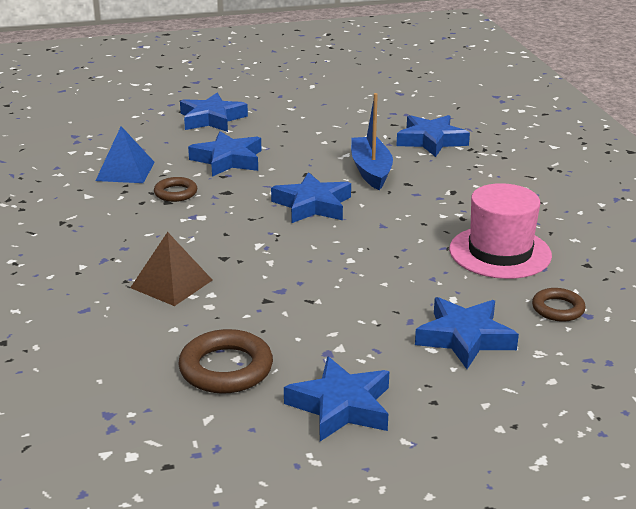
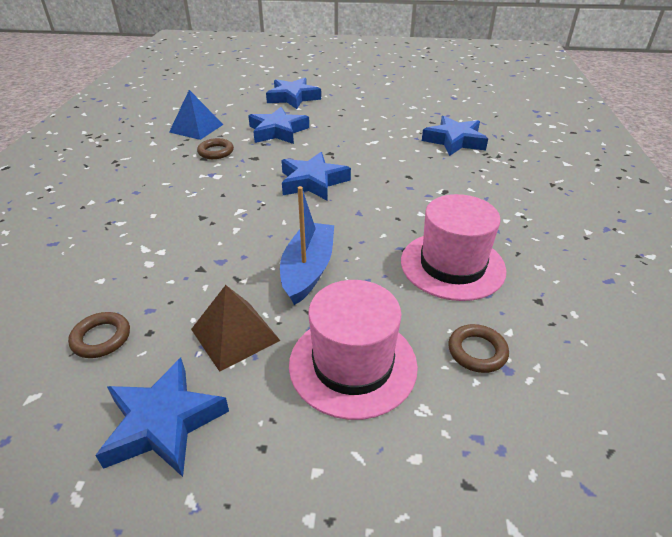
camera: 20 degrees right, 10 degrees up
(171, 283) = (139, 233): brown pyramid -> brown pyramid (235, 334)
(226, 368) = (101, 338): brown ring -> brown ring, size x0.61
(371, 171) = (384, 159): blue boat -> blue boat (308, 270)
(464, 338) = (352, 364): blue star -> pink hat

